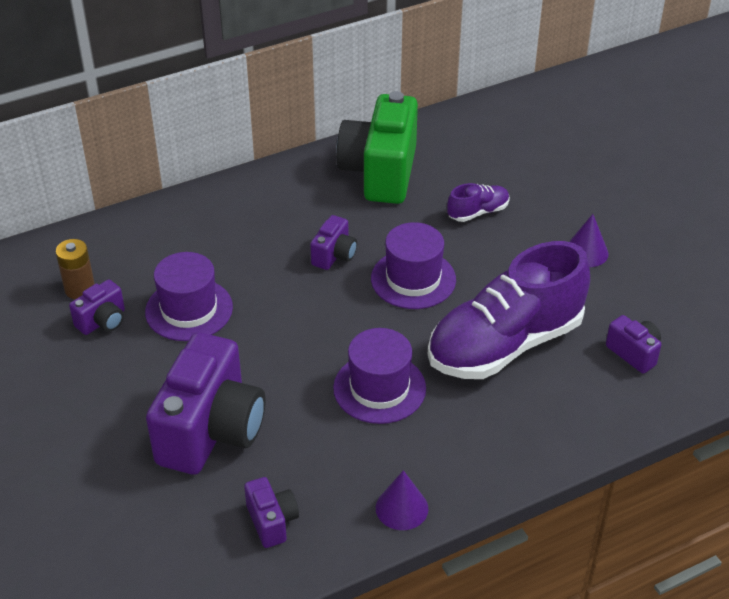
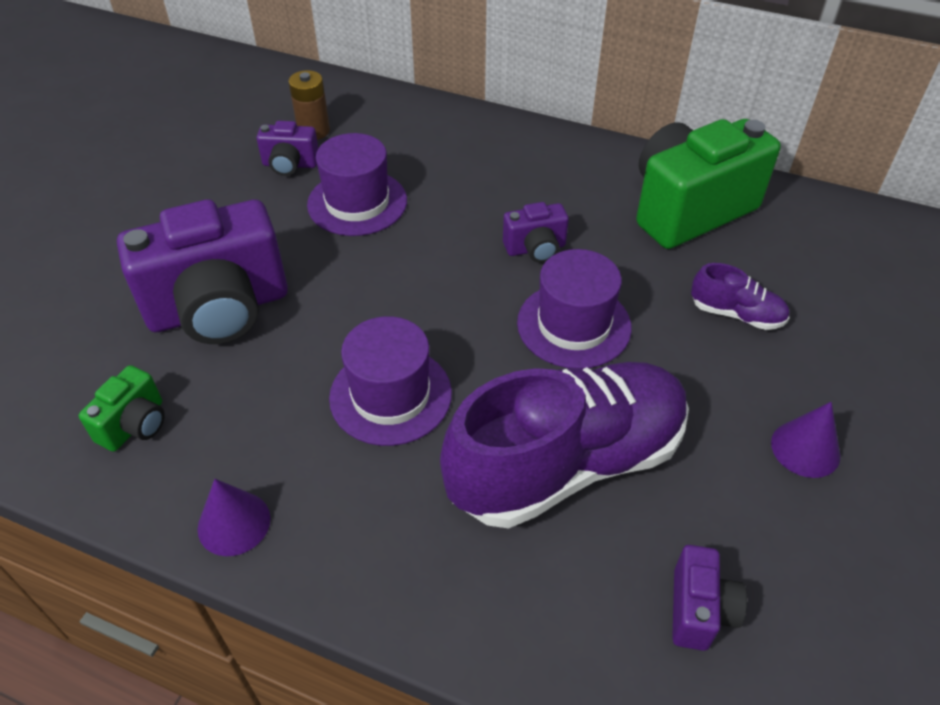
camera: 50 degrees right, 5 degrees up
(272, 521) = (135, 425): purple camera -> green camera
(505, 344) = (567, 464): purple shoe -> purple shoe turned 135 degrees clockwise

